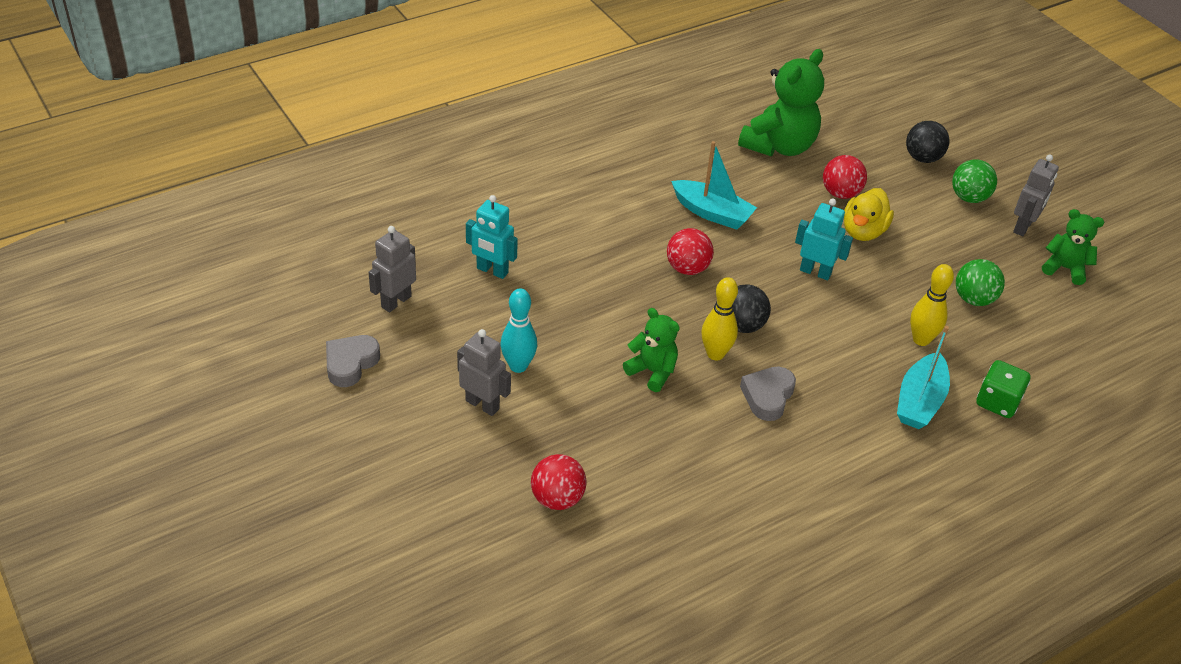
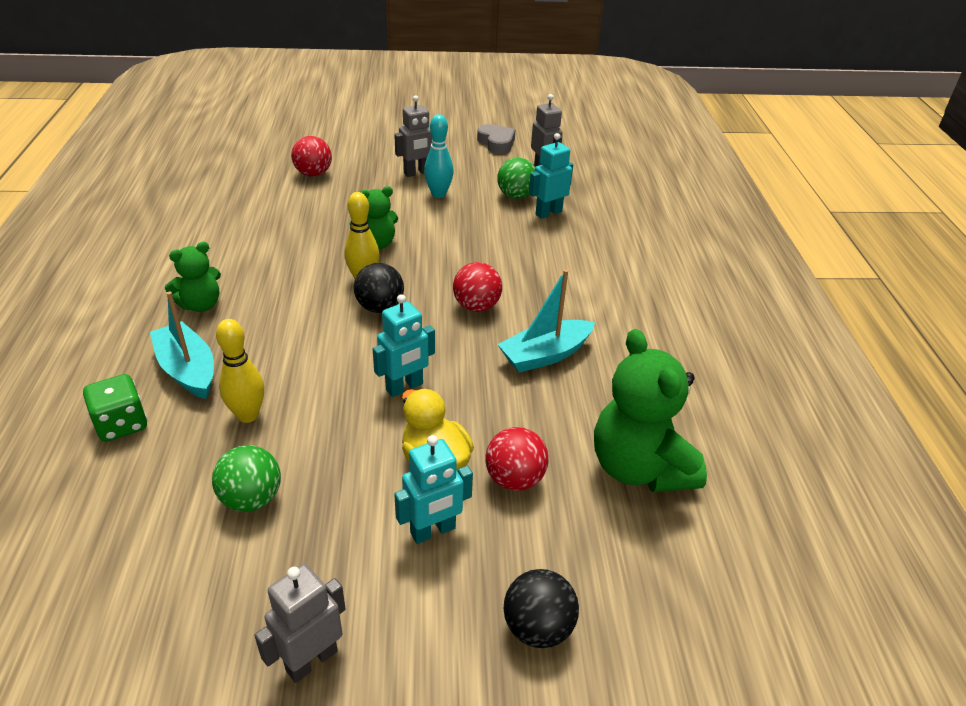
camera: 120 degrees right, 5 degrees down
(767, 396) = (293, 286): grey heart -> none
(910, 213) = (433, 531): none -> turquoise robot
(969, 197) = (417, 629): green ball -> green ball (516, 196)
(1023, 227) = (311, 660): grey robot -> grey robot turned 75 degrees clockwise
(1065, 268) = (199, 651): green teddy bear -> green teddy bear (201, 305)

